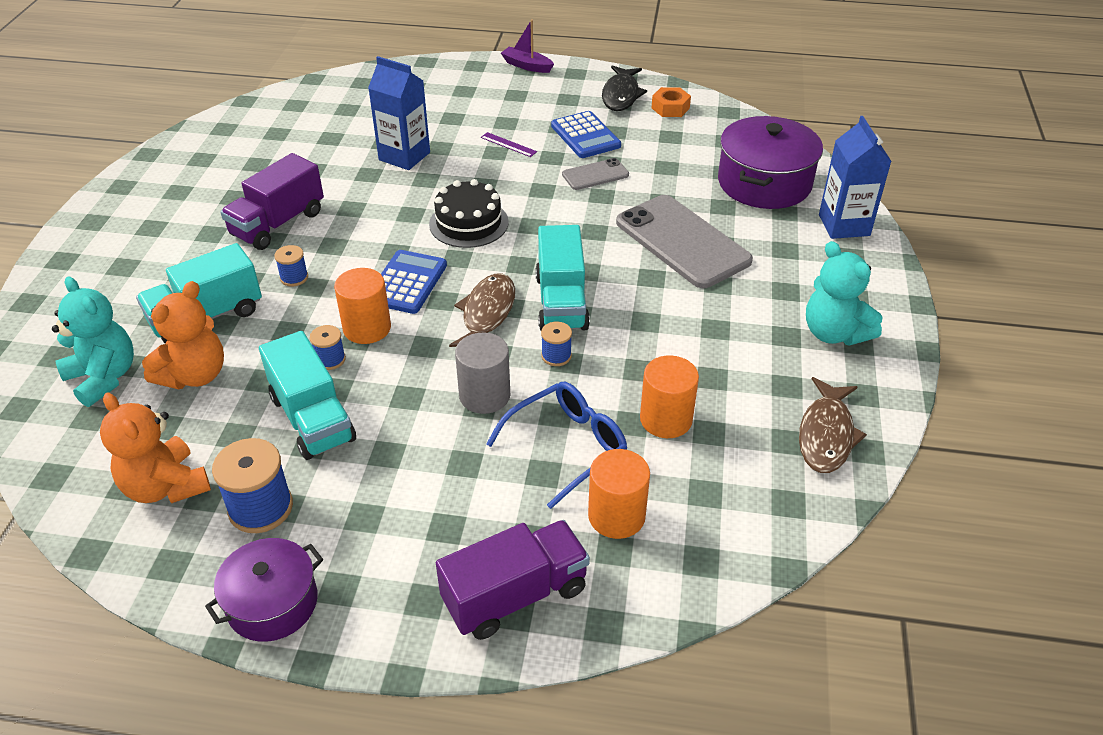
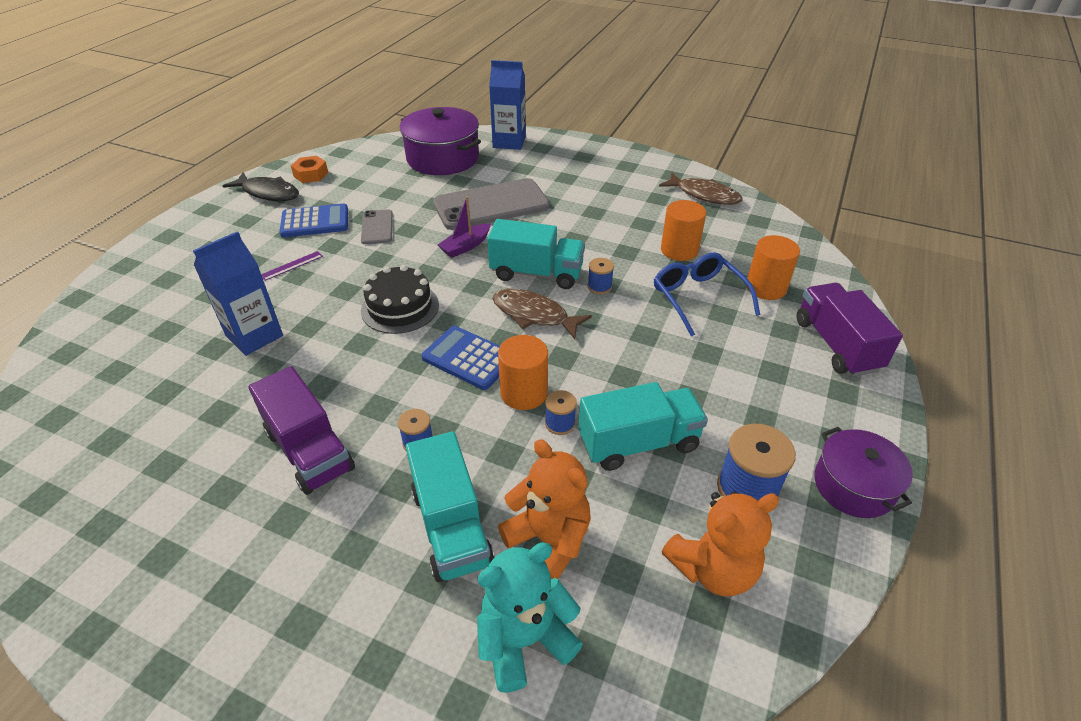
camera: 75 degrees left, 0 degrees up
(484, 395) = (634, 331): grey cylinder -> none
(527, 66) = (163, 233): purple boat -> purple boat (466, 246)
(834, 333) = (615, 171): turquoise teddy bear -> none

